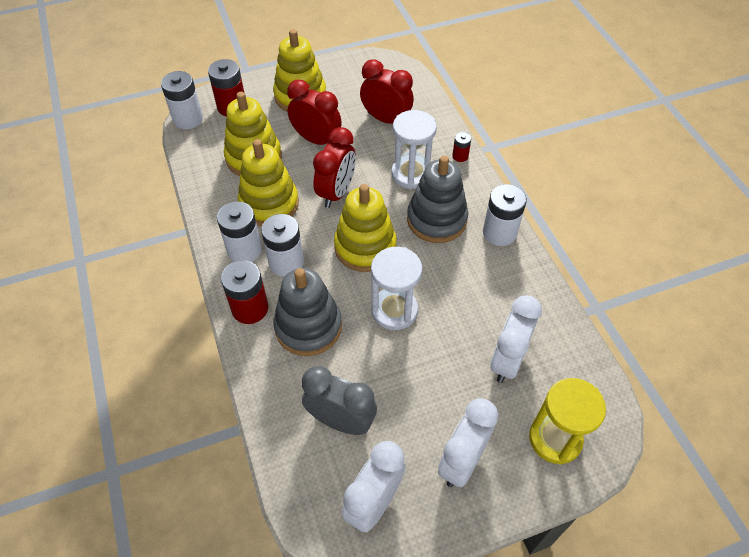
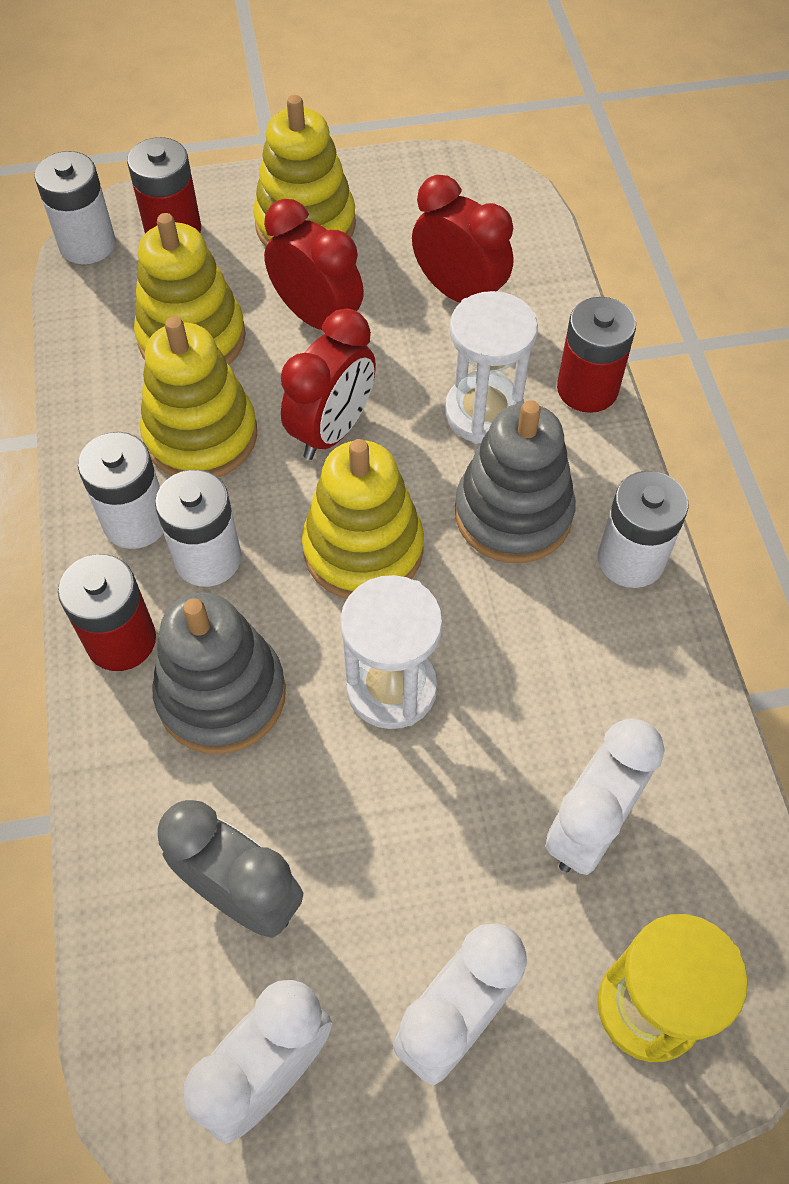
camera: 10 degrees right, 5 degrees up
(460, 156) = (587, 389): red battery -> red battery, size x1.95

